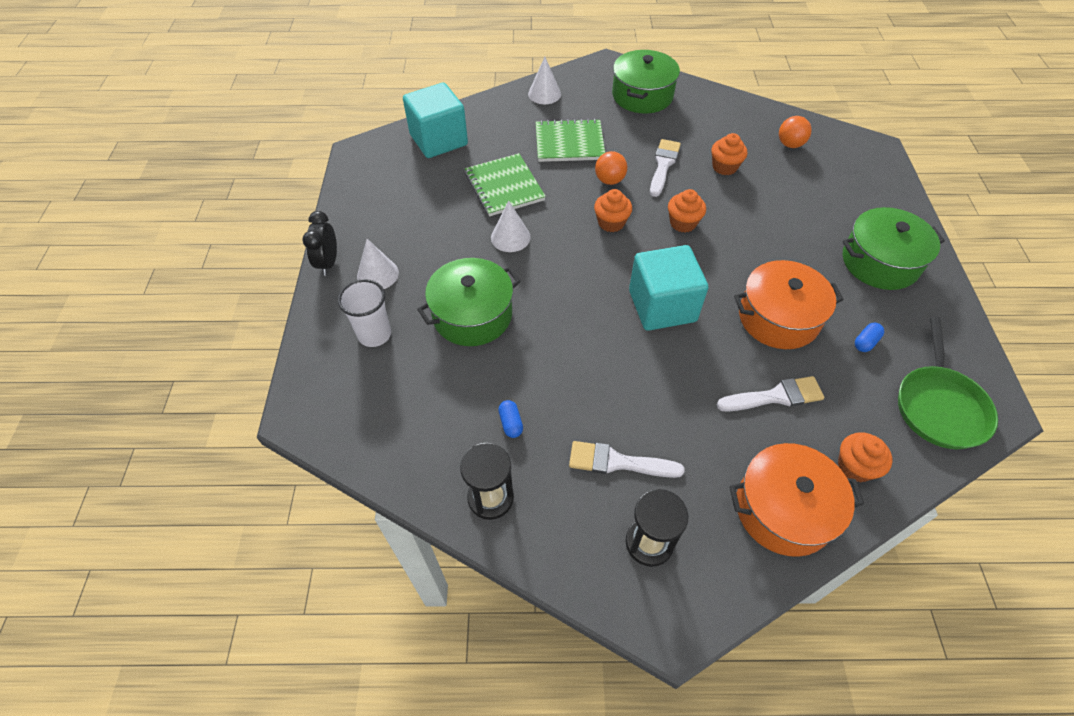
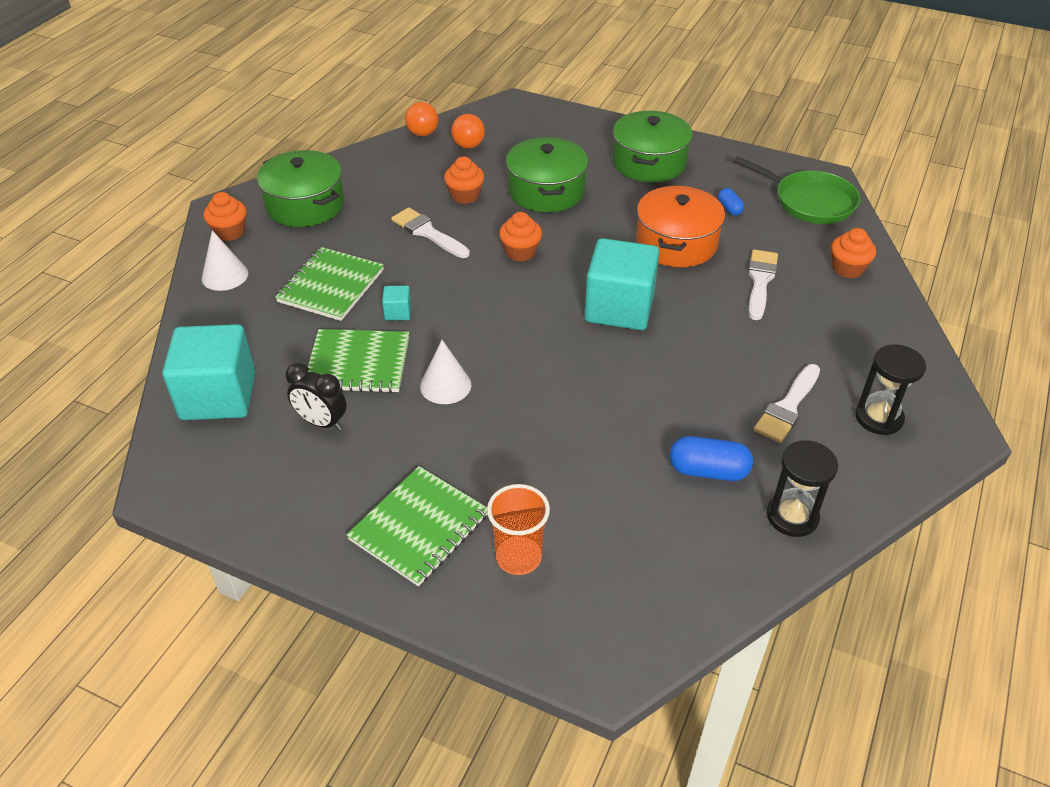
camera: 65 degrees left, 10 degrees down
(328, 263) = (362, 576): black clock -> black clock (321, 422)
(374, 334) = (518, 557): white cup -> orange cup
(377, 274) = (419, 527): white cone -> green notebook
(472, 315) = (543, 456): green pot -> green pot (546, 191)
(511, 423) = (708, 470): blue capsule -> blue capsule, size x1.75
(566, 185) = (398, 312): none -> turquoise cube
(609, 180) = (418, 278): orange ball -> orange ball (422, 133)
(611, 223) = (482, 300): orange cupcake -> orange cupcake (230, 232)
(783, 509) = (873, 324): orange pot -> none

